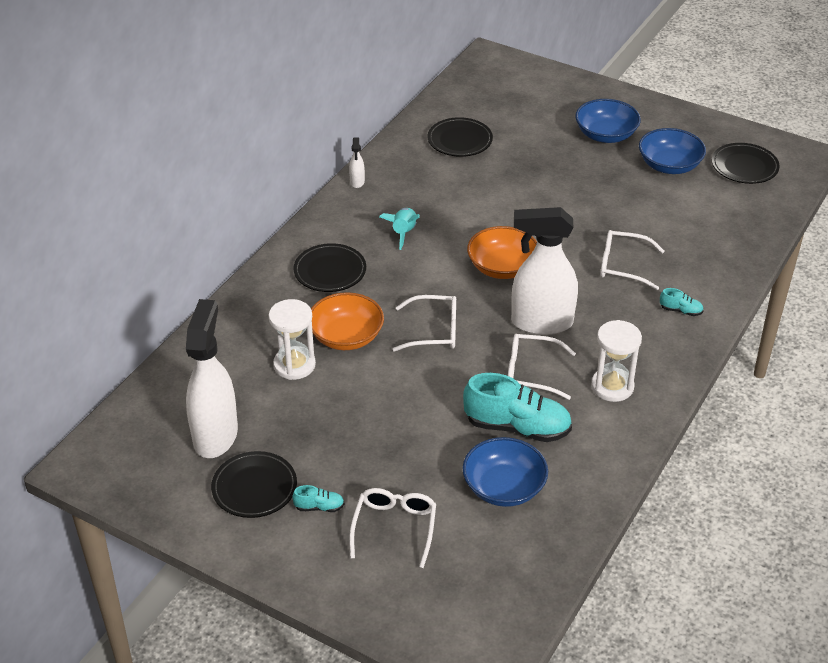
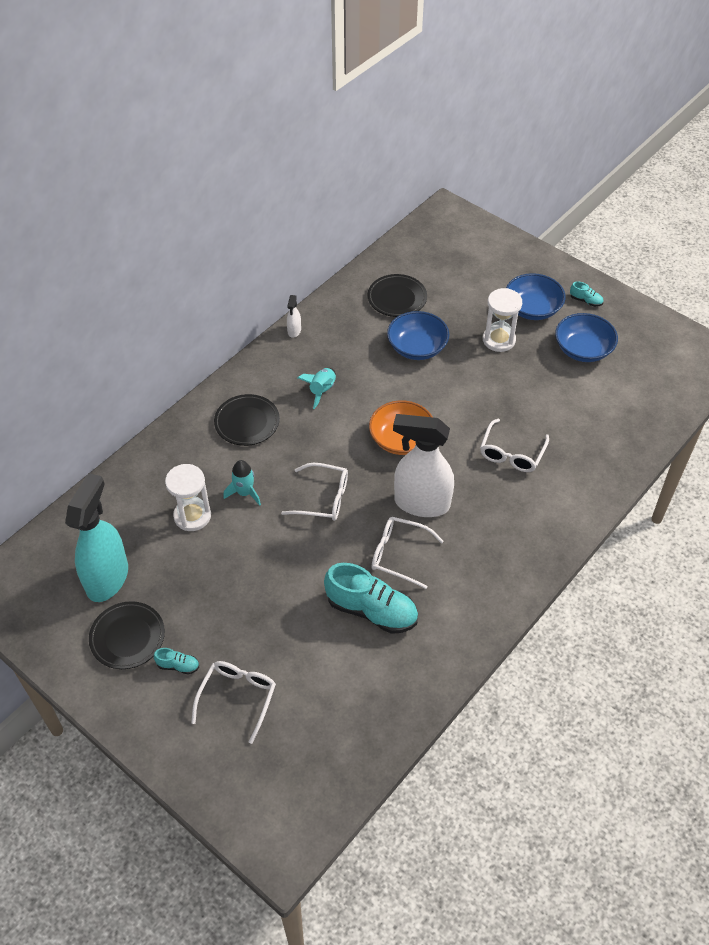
camera: 10 degrees right, 10 degrees up
(215, 435) = (107, 578): white spray bottle -> turquoise spray bottle
(346, 336) = (244, 493): orange bowl -> turquoise rocket
(504, 487) = (344, 671): blue bowl -> blue bowl (417, 347)
(612, 386) = (468, 581): white hourglass -> white hourglass (499, 340)
(623, 266) = (512, 453): white glasses -> white glasses turned 90 degrees counterclockwise
(680, 310) = (552, 508): turquoise shoe -> turquoise shoe (585, 301)
(744, 167) = (653, 360): black plate -> none

